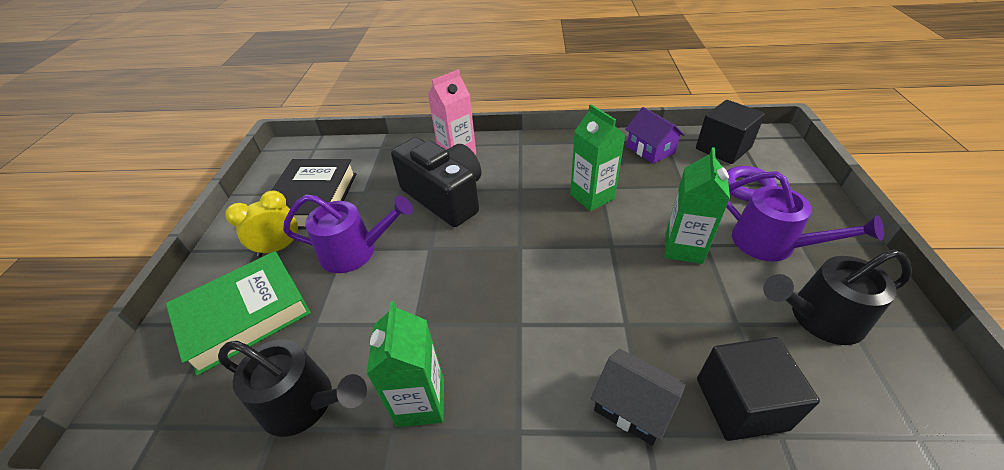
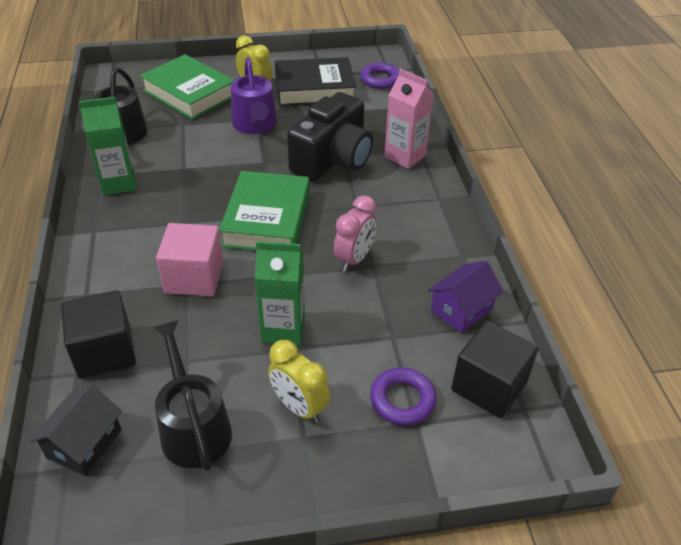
camera: 75 degrees right, 0 degrees up
(327, 155) = (380, 79): none -> purple ring
(528, 250) = (267, 219): none -> green book
(592, 197) = (354, 259): green carton -> pink clock
(615, 314) = (194, 277): none -> pink cube
(632, 406) = (107, 287): black house -> black house (84, 443)
(771, 244) = (299, 407): purple watering can -> yellow clock

